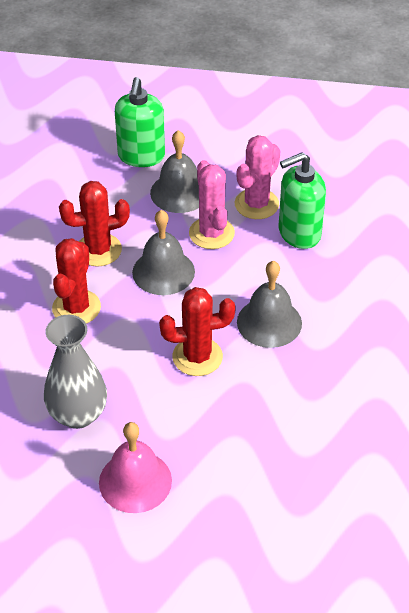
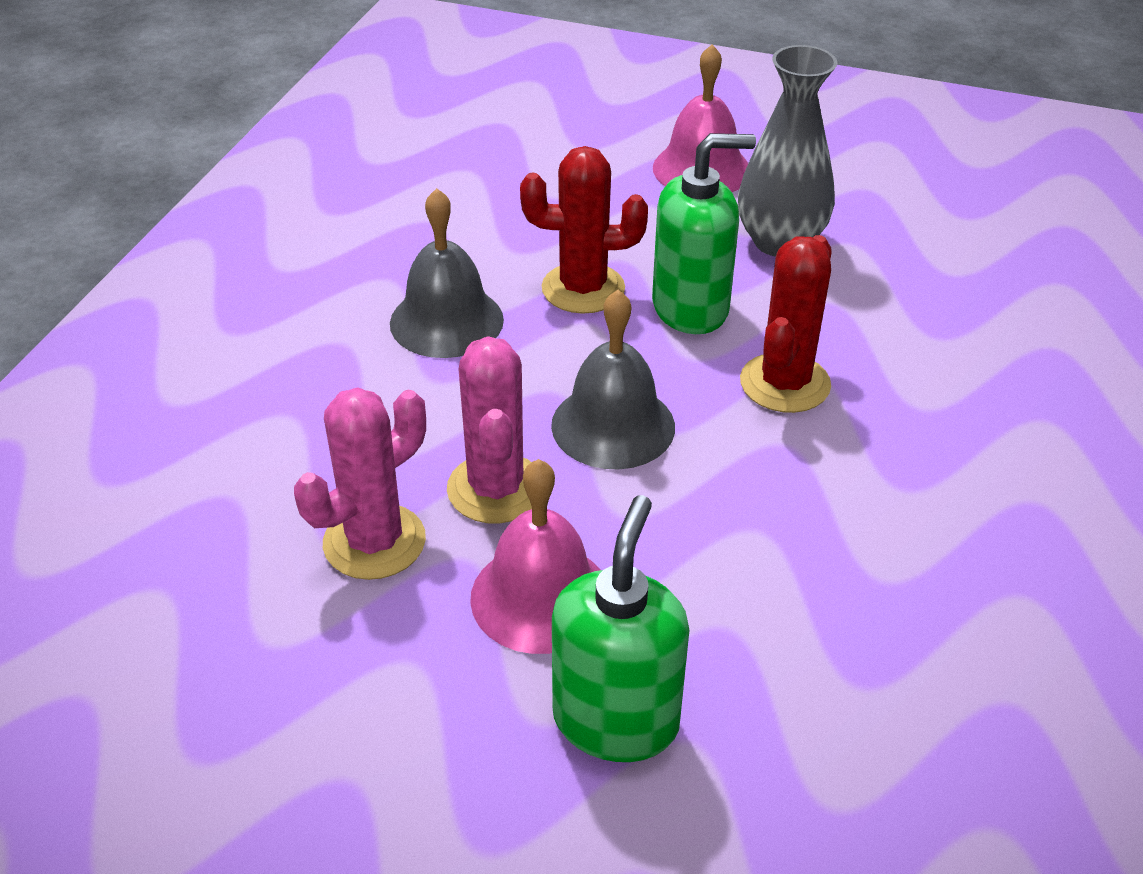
camera: 170 degrees left, 5 degrees down
(98, 250) = (740, 484): red cactus -> none
(179, 192) = (540, 597): grey bell -> pink bell
(299, 233) = (316, 465): green soap dispenser -> green soap dispenser (691, 308)

